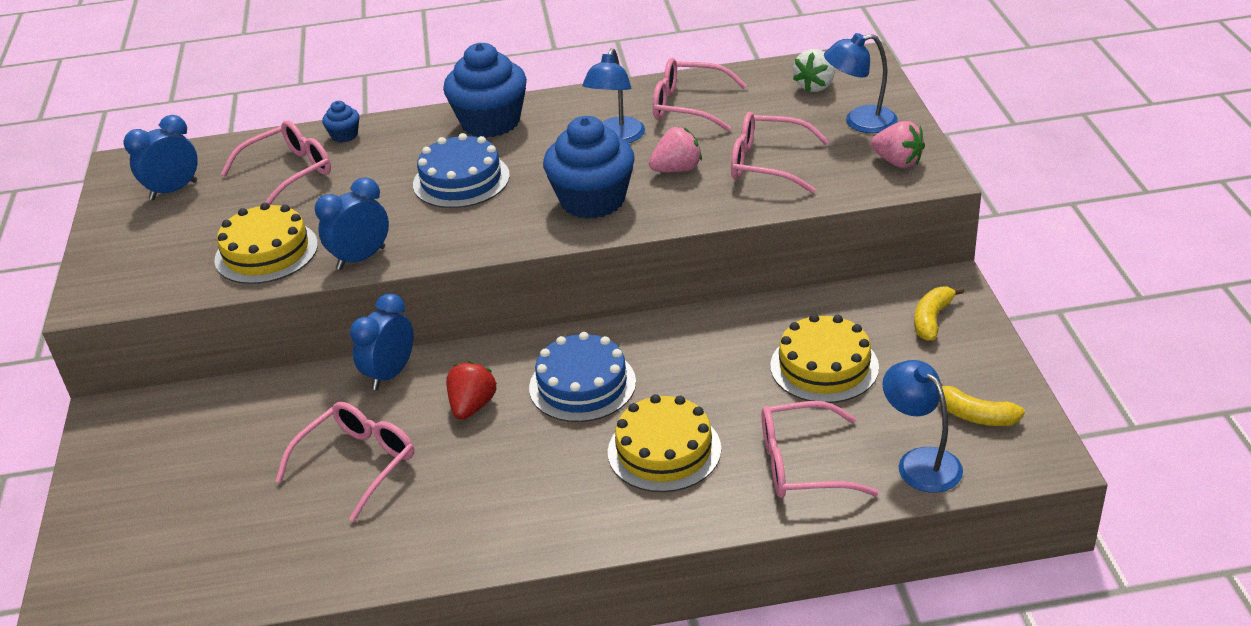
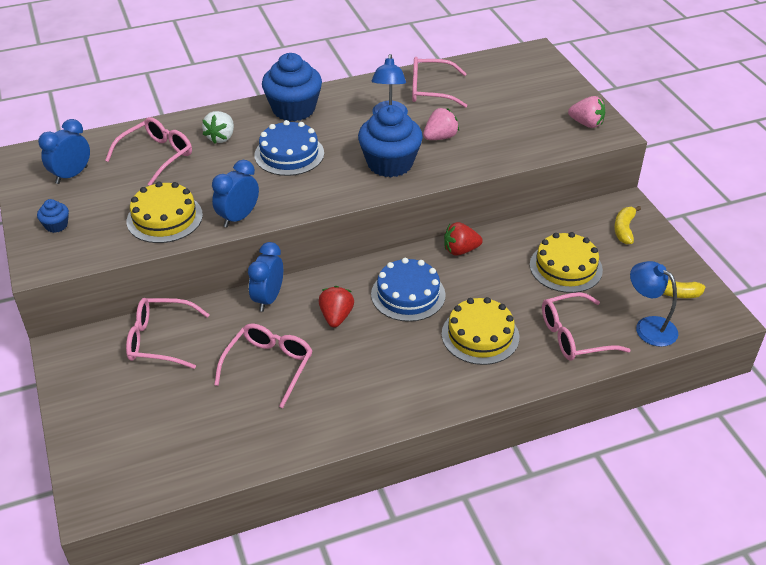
camera: 15 degrees left, 5 degrees up
(344, 135) = (188, 125): blue cupcake -> blue cupcake (56, 225)
(678, 330) = (460, 250): none -> red strawberry
(767, 163) = (500, 130): pink glasses -> pink glasses (159, 340)
(815, 86) = (512, 72): white strawberry -> white strawberry (221, 137)
(860, 122) = (551, 96): blue lamp -> none

